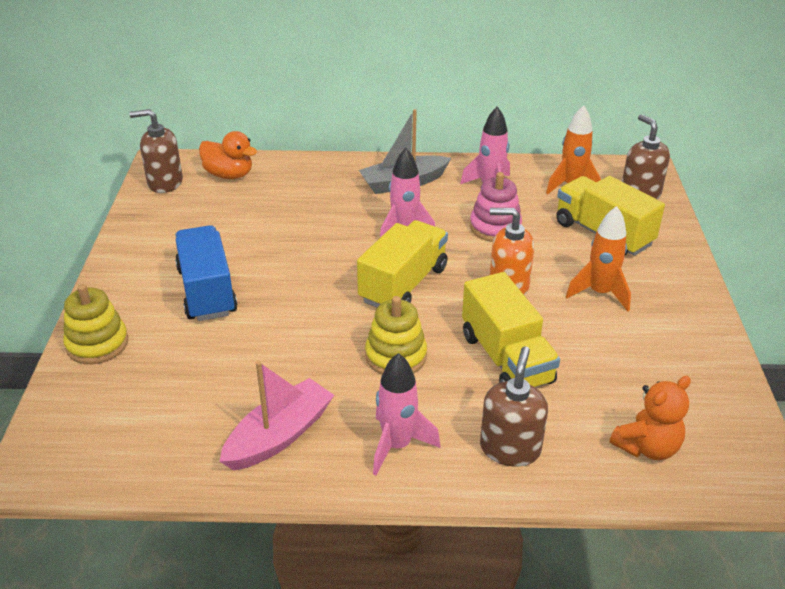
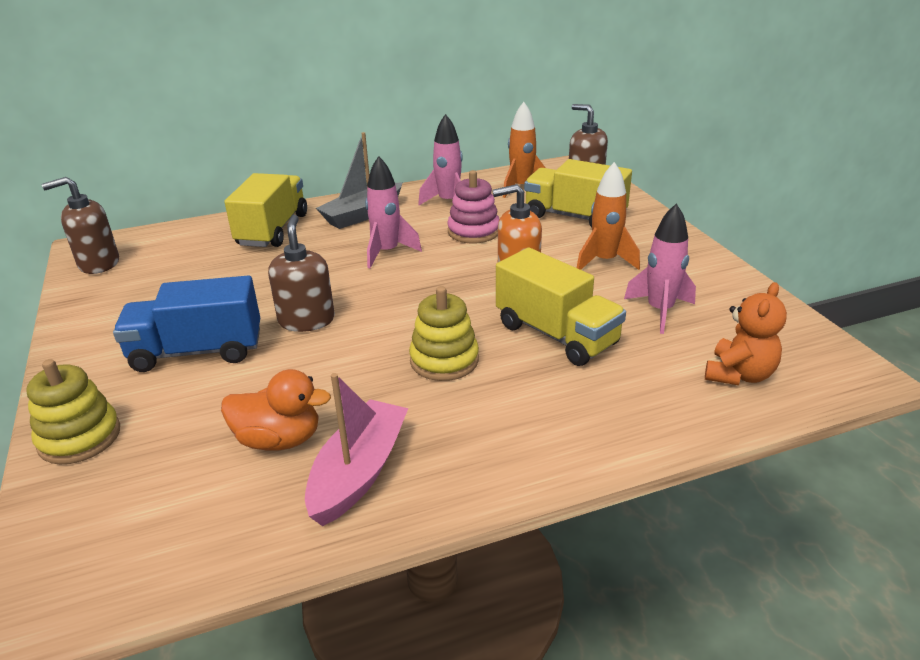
camera: 20 degrees left, 5 degrees down
(207, 291) = (197, 351): blue truck -> blue truck turned 60 degrees counterclockwise
(229, 175) = (171, 243): orange duck -> orange duck (279, 440)
(397, 445) = (497, 444): pink rocket -> pink rocket (659, 311)
(403, 284) = (413, 296): yellow truck -> yellow truck (273, 230)
(510, 448) = (614, 413): brown soap dispenser -> brown soap dispenser (306, 320)

